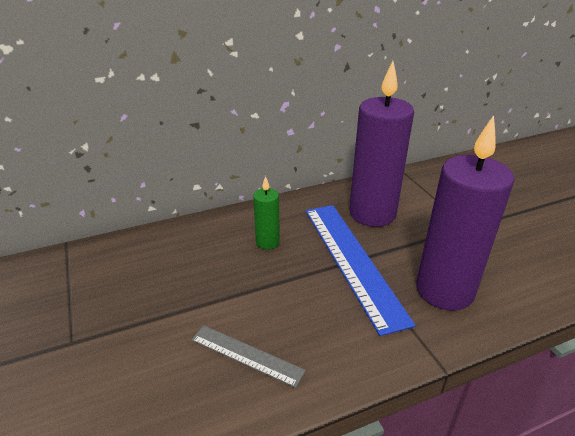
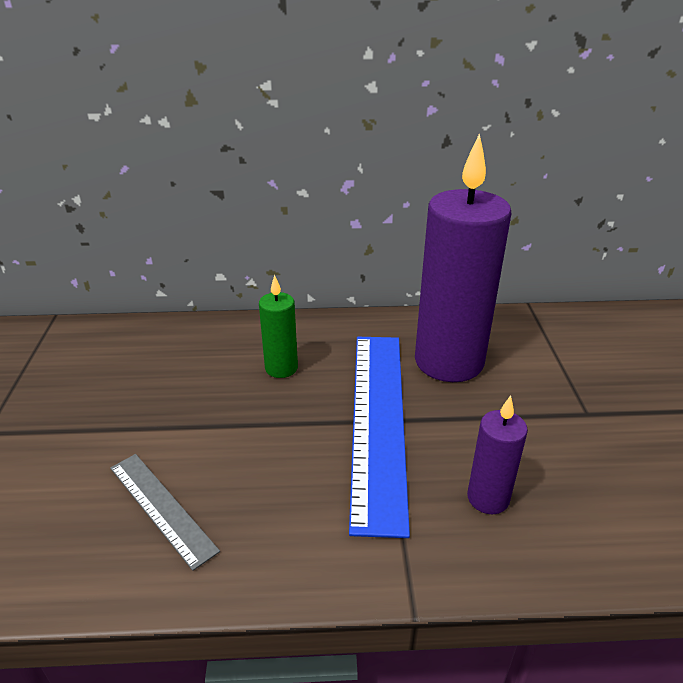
camera: 20 degrees right, 0 degrees up
(444, 290) = (488, 498): purple candle -> purple candle, size x0.47

